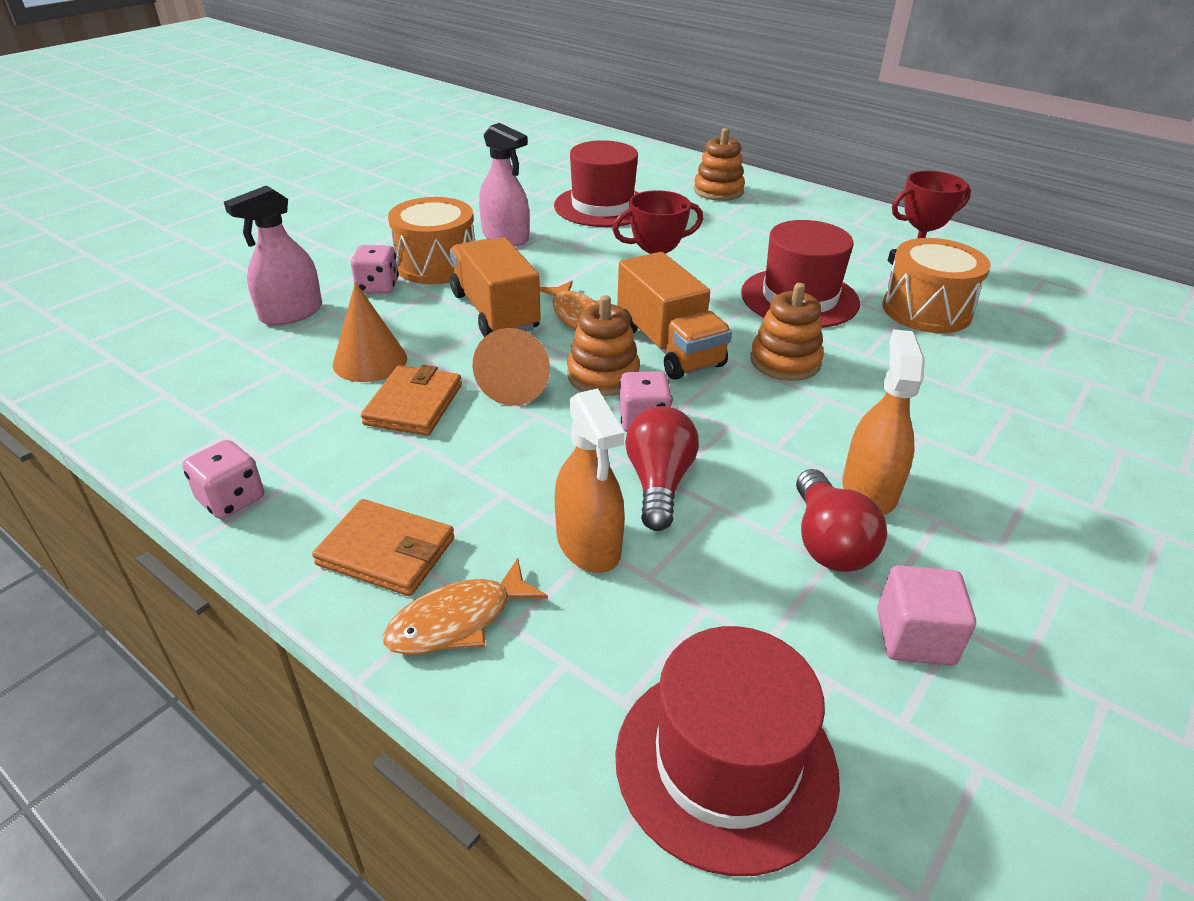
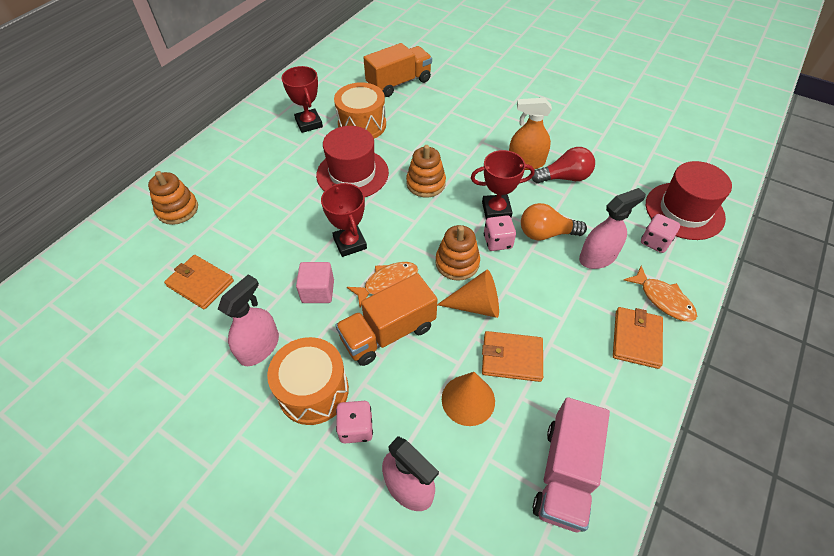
camera: 95 degrees left, 15 degrees up
(224, 423) = (565, 474): none -> pink truck
(231, 499) = (631, 433): pink dice -> pink dice (655, 242)
(588, 544) = (597, 257): orange spray bottle -> pink spray bottle
(602, 206) = (200, 283): red hat -> orange wallet
(658, 483) = (546, 233): red light bulb -> orange light bulb
(669, 347) = (419, 233): orange truck -> orange truck (399, 83)
(722, 430) = (496, 210): none -> red trophy
(915, 637) = (605, 159): pink cube -> pink cube (318, 291)

